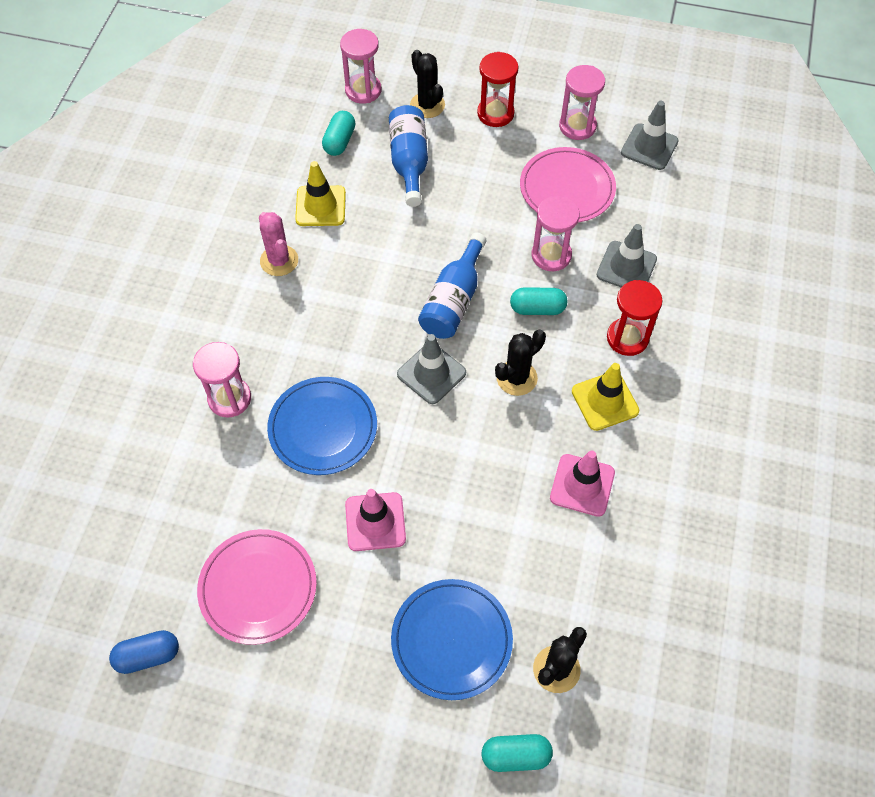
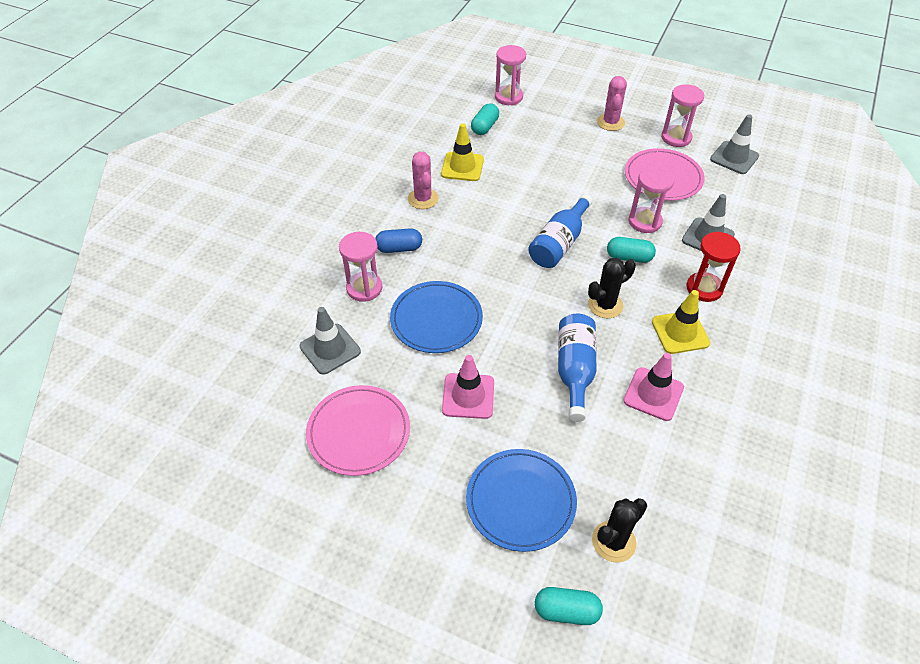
camera: 10 degrees right, 10 degrees down
(148, 656) = (254, 471): blue capsule -> blue capsule (399, 248)
(409, 162) = (537, 146): blue bottle -> blue bottle (574, 370)
(427, 105) = (557, 111): black cactus -> none
(431, 373) = (533, 292): grey traffic cone -> grey traffic cone (330, 349)
(495, 113) = (610, 122): red hourglass -> pink cactus

